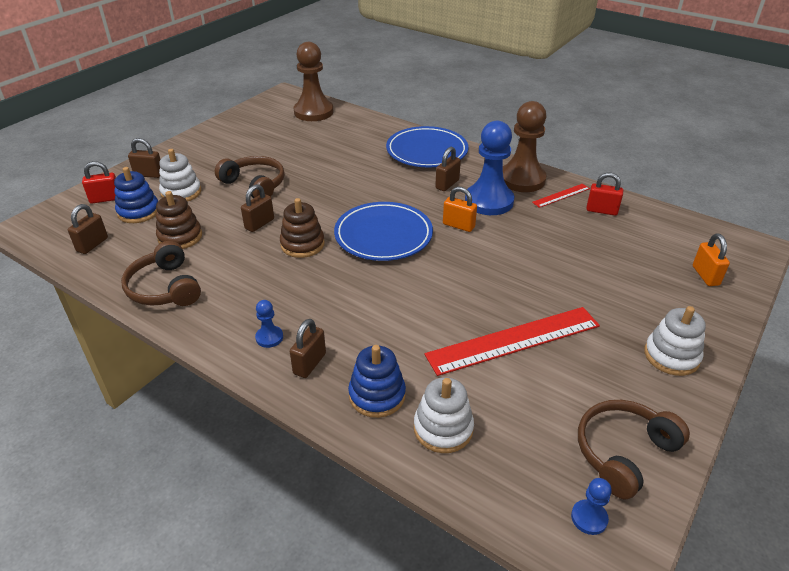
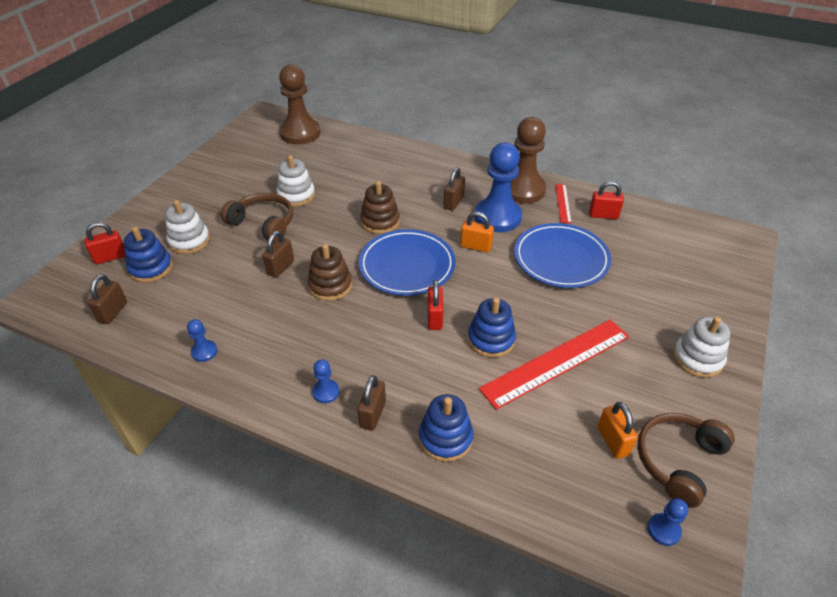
camera: 10 degrees left, 5 degrees up
(149, 174) = (148, 224): brown padlock -> none
(165, 288) = (204, 352): brown headphones -> blue pawn
(180, 237) = (203, 292): brown stacking toy -> brown stacking toy (380, 221)
(398, 285) = (434, 318): none -> red padlock
(427, 151) = (425, 167): blue plate -> blue plate (561, 259)
(443, 428) = (515, 463): white stacking toy -> white stacking toy (296, 195)
(450, 311) = (491, 339): none -> blue stacking toy
(561, 195) = (563, 203): red ruler -> red ruler turned 45 degrees counterclockwise
(705, 276) = (709, 273): orange padlock -> orange padlock (612, 441)

